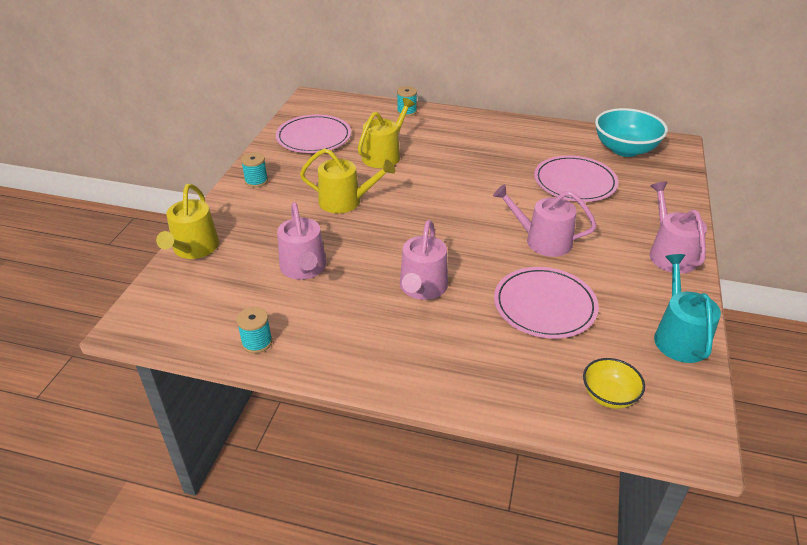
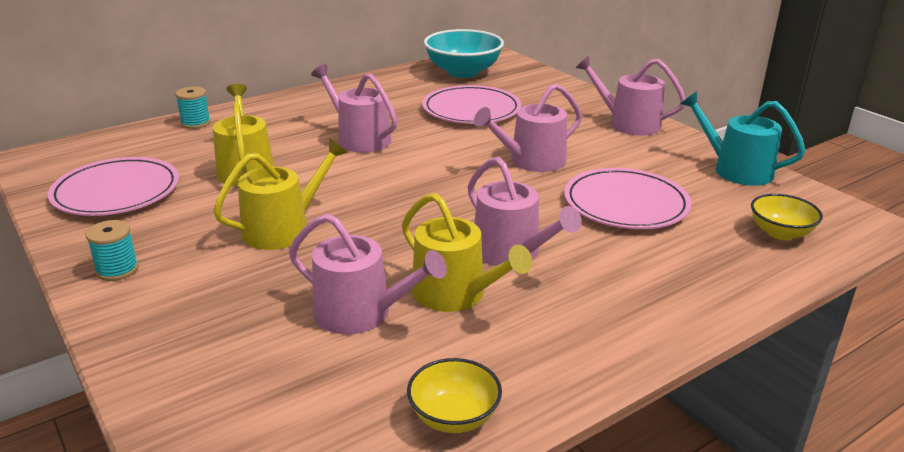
camera: 50 degrees left, 10 degrees down
(194, 248) = (165, 389): yellow watering can -> yellow watering can (455, 294)
(257, 342) = (454, 417): turquoise spool -> yellow bowl
(470, 167) = (359, 139): none -> pink watering can

